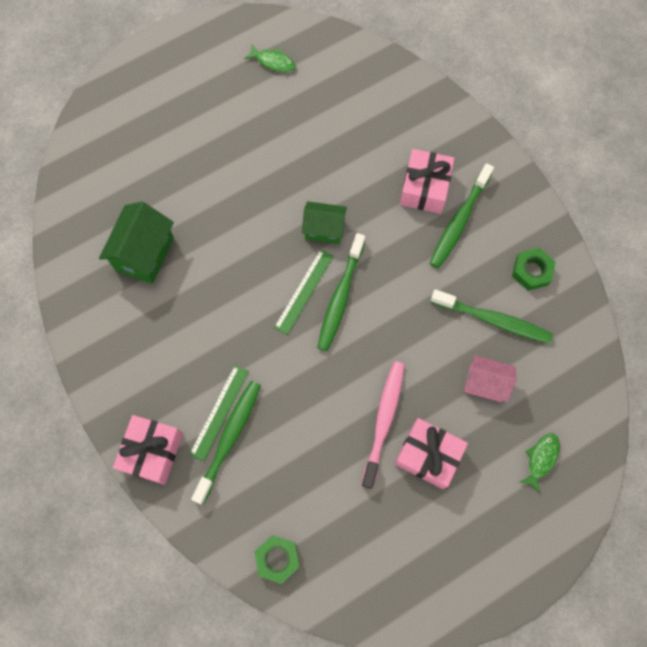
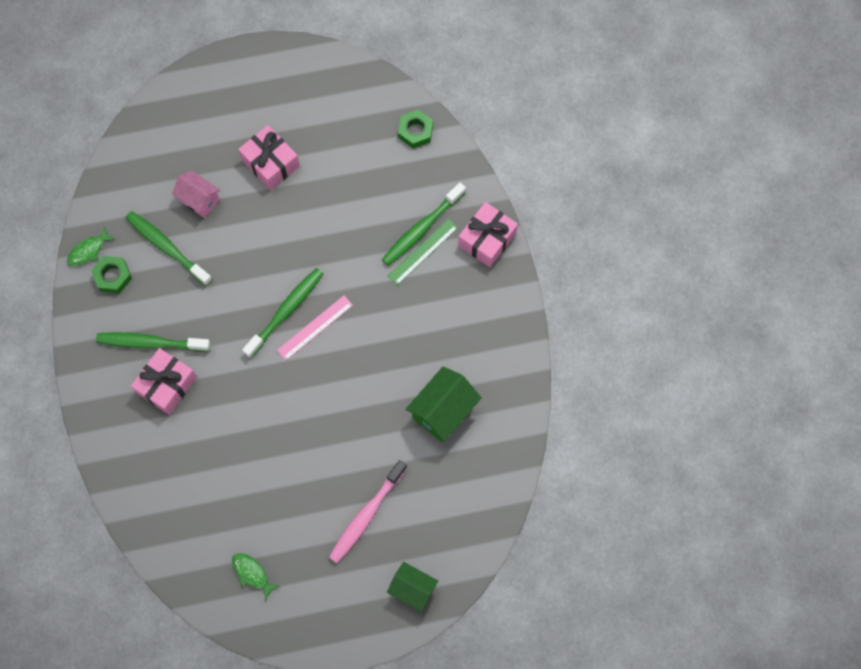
camera: 160 degrees left, 0 degrees up
(304, 291) = (315, 327): green ruler -> pink ruler
(324, 229) = (274, 377): green house -> green house (412, 589)
(383, 421) = (294, 199): pink toothbrush -> pink toothbrush (367, 514)
(459, 221) = (151, 343): green toothbrush -> green toothbrush turned 135 degrees counterclockwise
(541, 459) = (185, 131): green fish -> green fish (89, 251)

